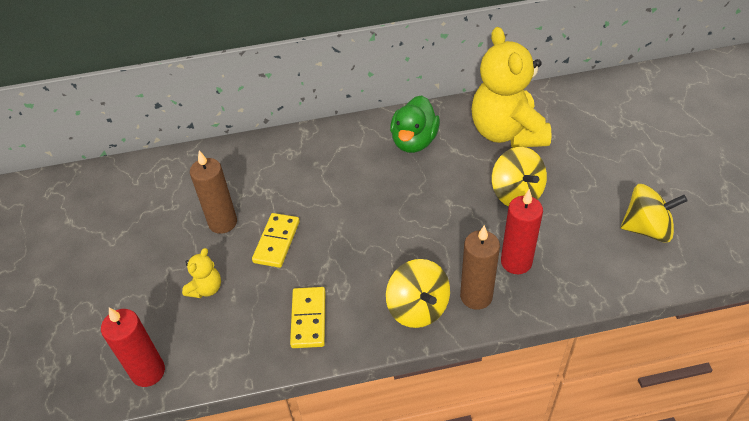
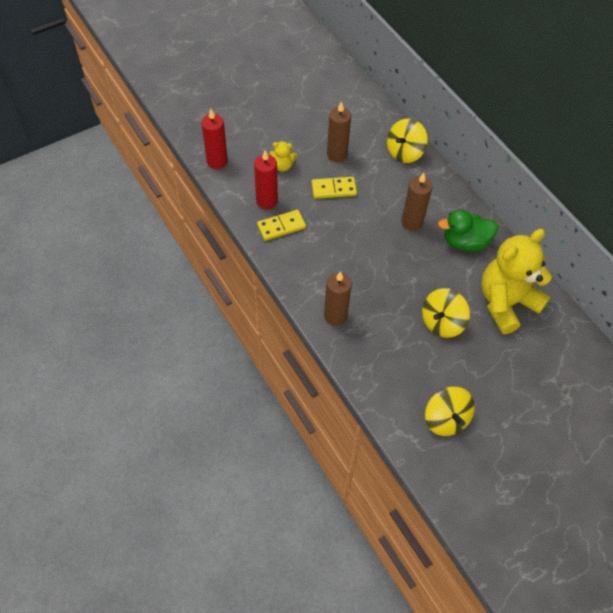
camera: 65 degrees right, 10 degrees up
(366, 179) = (412, 222): none -> brown candle
(418, 308) = (312, 284): yellow spinning top -> yellow spinning top (404, 152)
(516, 262) = (375, 334): red candle -> red candle (267, 201)

